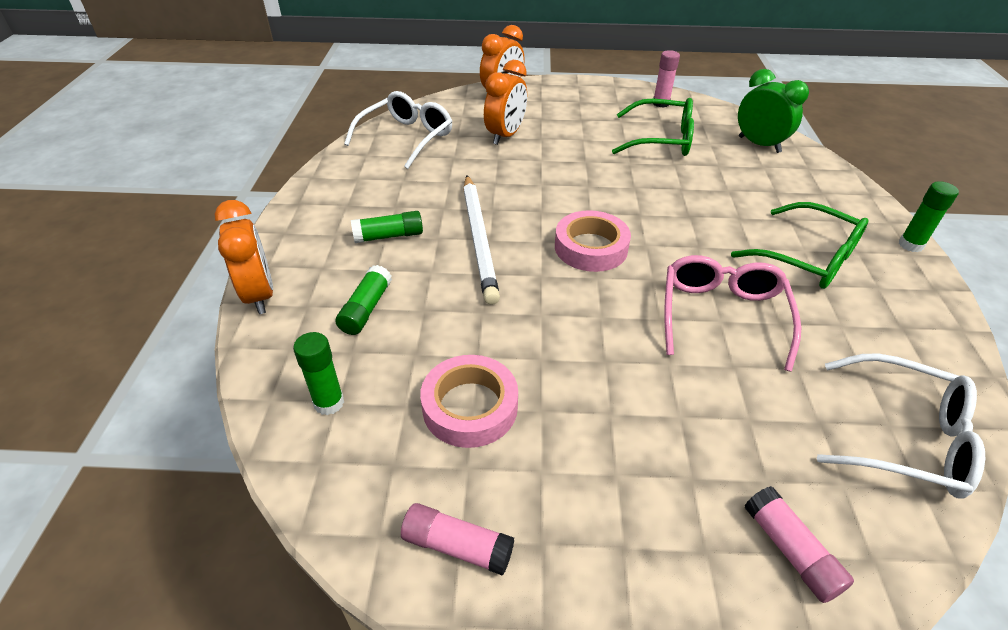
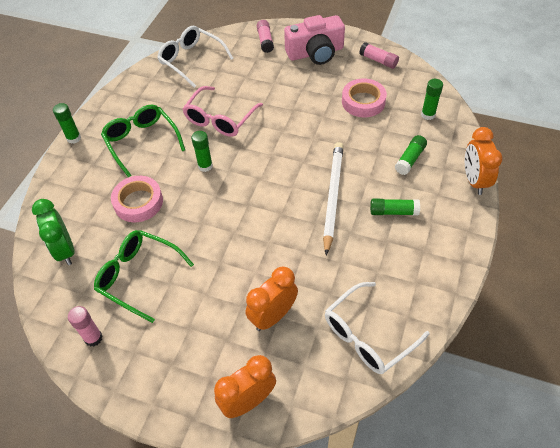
camera: 160 degrees left, 10 degrees up
(591, 247) = (263, 175): pink tape -> pink tape (138, 202)
(634, 536) = (315, 52): none -> pink camera
(683, 244) = (205, 166): none -> green glue stick

